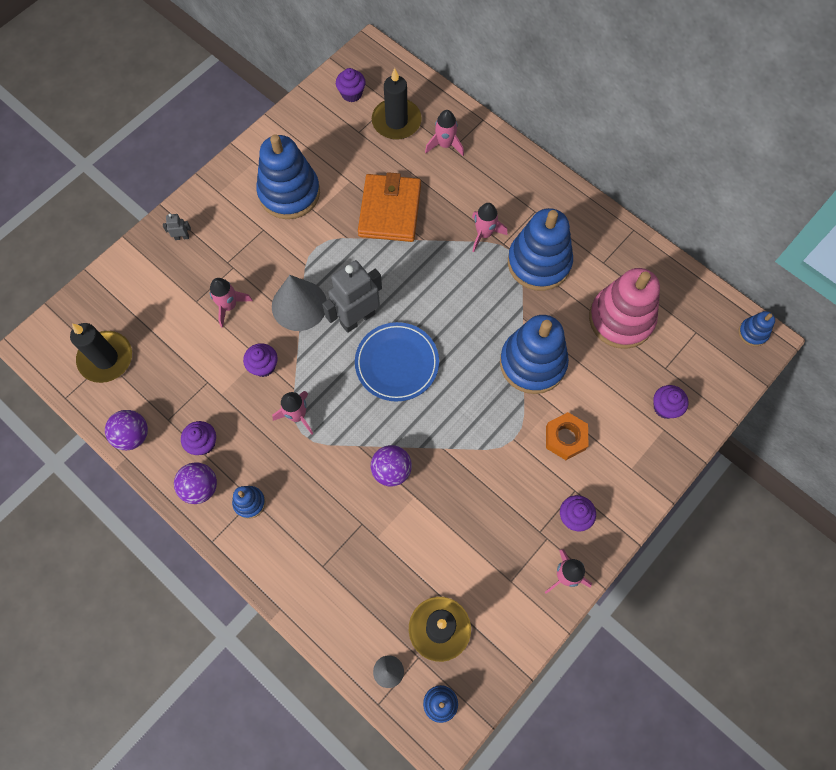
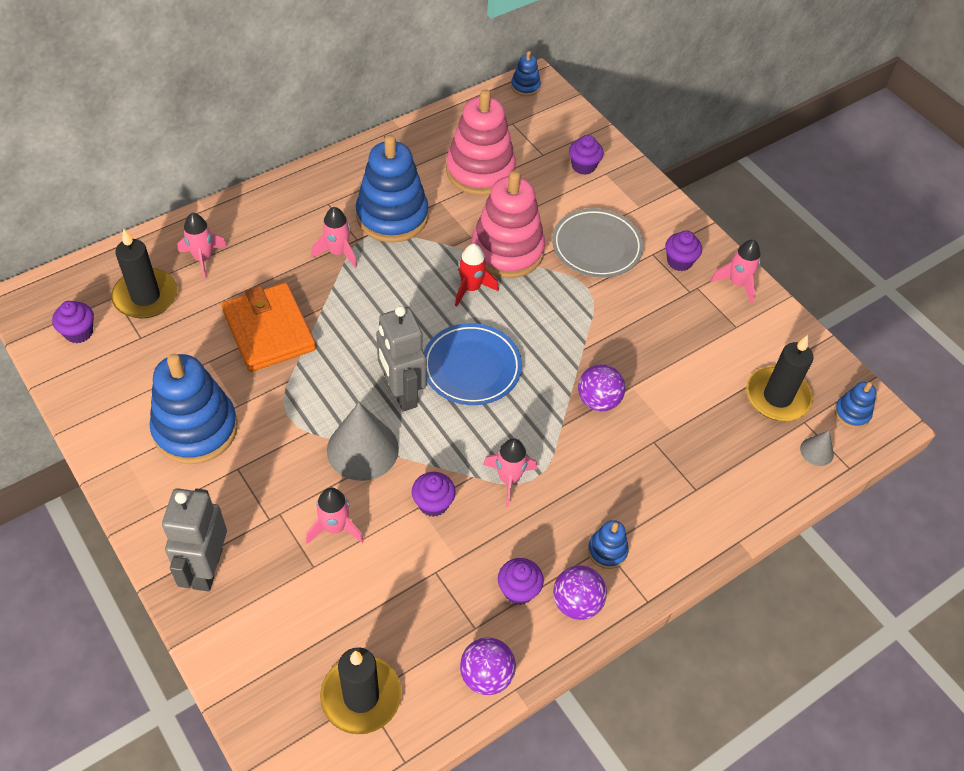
camera: 80 degrees left, 15 degrees down
(182, 237) = (207, 568): grey robot -> grey robot, size x2.43
(390, 210) = (269, 330): orange wallet -> orange wallet turned 45 degrees clockwise
(480, 343) = (471, 288): none -> red rocket
(532, 363) = (507, 251): blue stacking toy -> pink stacking toy
(565, 438) = (596, 247): orange nut -> grey plate

